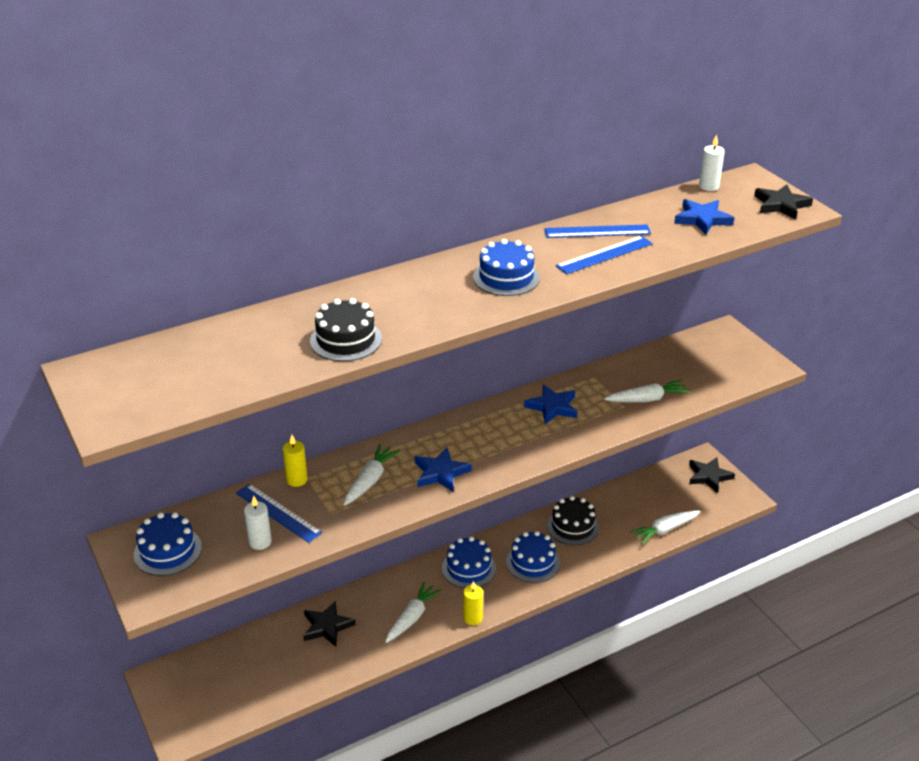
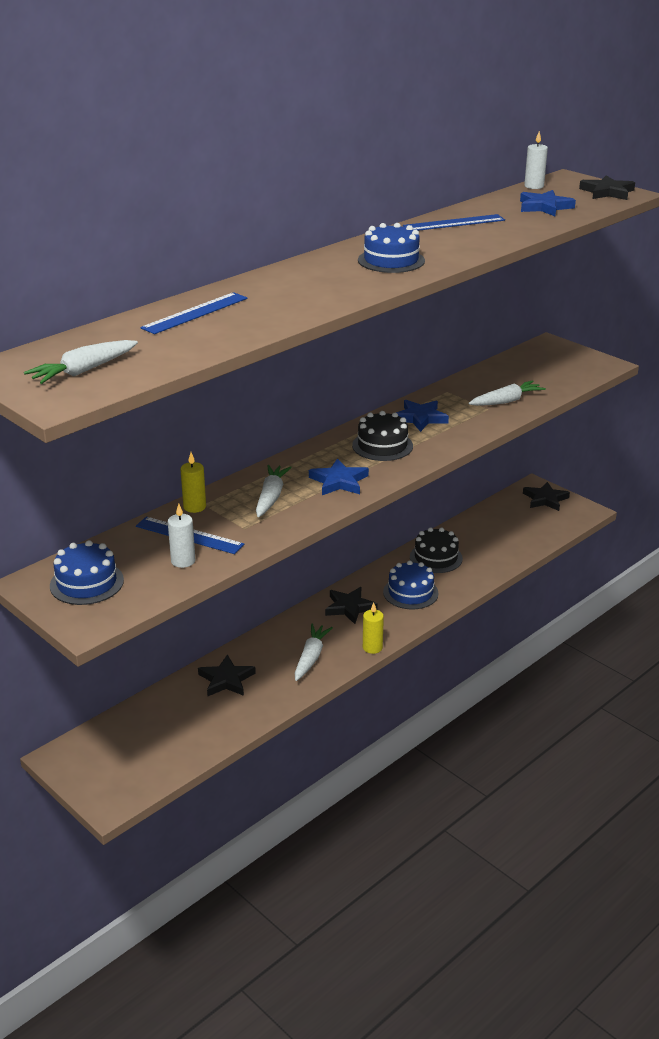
camera: 15 degrees left, 5 degrees down
(346, 340) = (264, 317): black cake -> black cake (382, 446)
(468, 568) = (349, 607): blue cake -> black star
(604, 255) = (472, 237): blue ruler -> blue ruler (195, 313)
(665, 530) = (524, 547): white carrot -> white carrot (83, 371)

